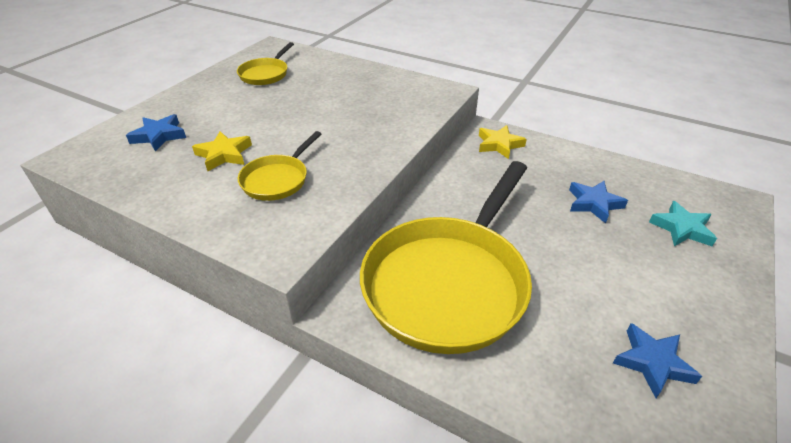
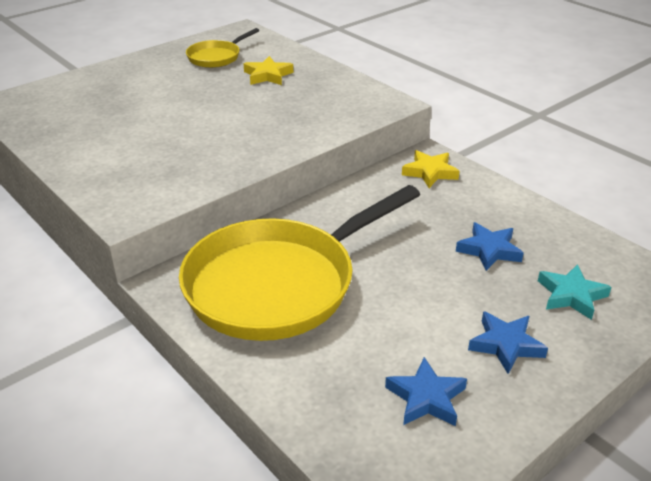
camera: 20 degrees right, 5 degrees down
(159, 136) = (84, 98): blue star -> blue star (505, 345)
(224, 154) = (130, 125): yellow star -> yellow star (267, 75)
(277, 179) = (162, 155): yellow pan -> none

